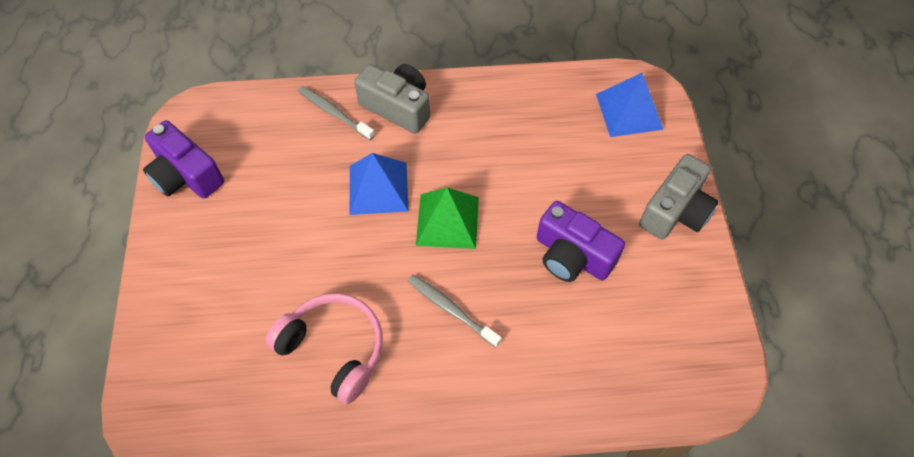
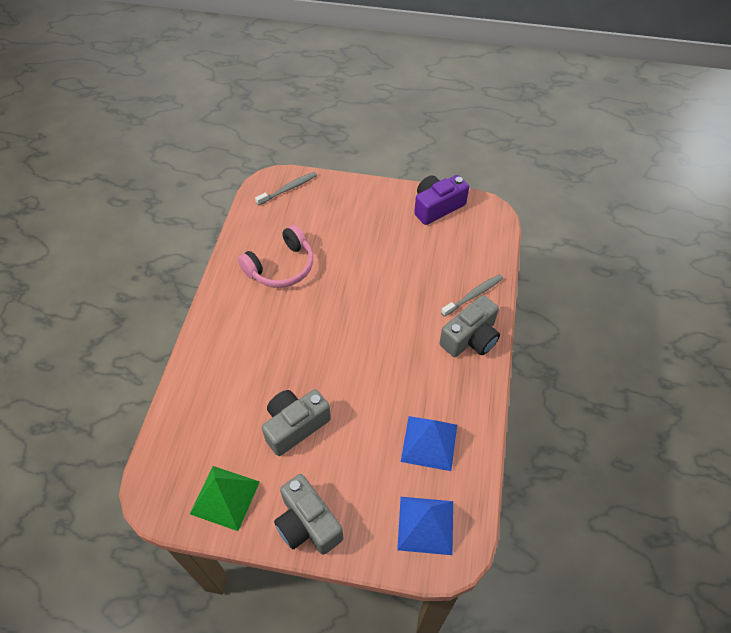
camera: 105 degrees right, 5 degrees down
(378, 188) = (395, 311): blue pyramid -> blue pyramid (429, 443)
(447, 221) = (353, 349): green pyramid -> green pyramid (225, 497)
(451, 309) = (282, 335): grey toothbrush -> grey toothbrush (288, 189)
(572, 256) = (295, 425): purple camera -> grey camera

